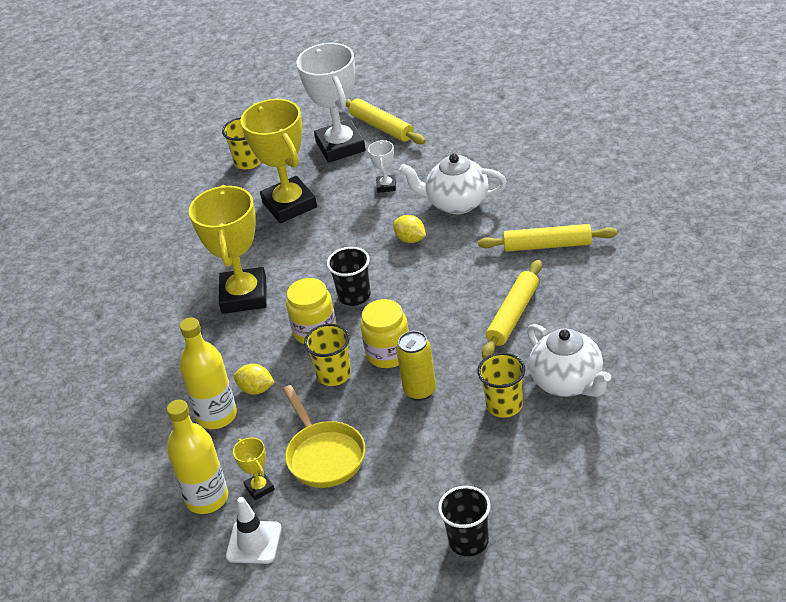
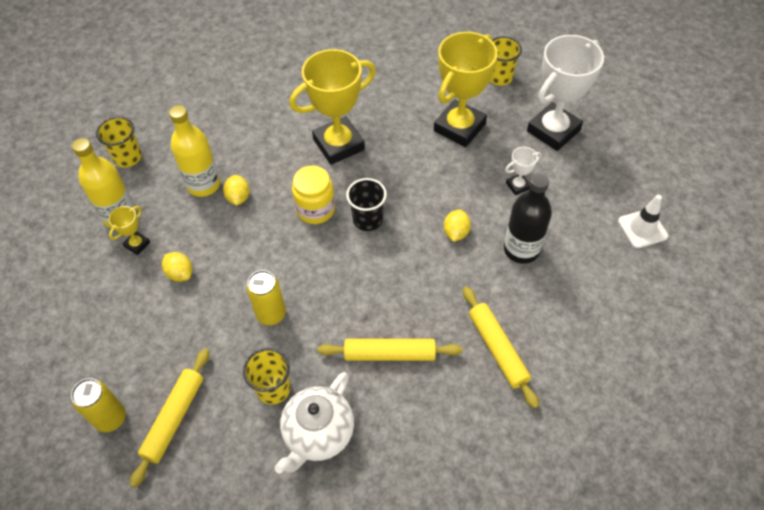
camera: 60 degrees right, 15 degrees up
(254, 542) = (83, 264): white traffic cone -> white traffic cone (642, 229)
(324, 455) = (180, 273): yellow pan -> yellow lemon
(334, 374) = (270, 243): yellow cup -> yellow cup (128, 157)
(381, 127) = (596, 149): yellow rolling pin -> yellow rolling pin (174, 418)
(388, 353) = (307, 273): yellow jar -> none
(456, 203) = (521, 249): white teapot -> black bottle
(468, 541) = (111, 418): black cup -> yellow can

